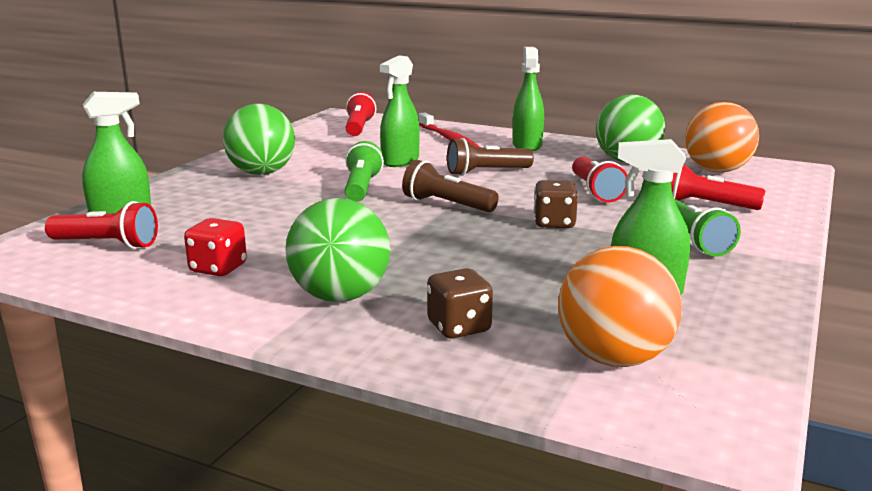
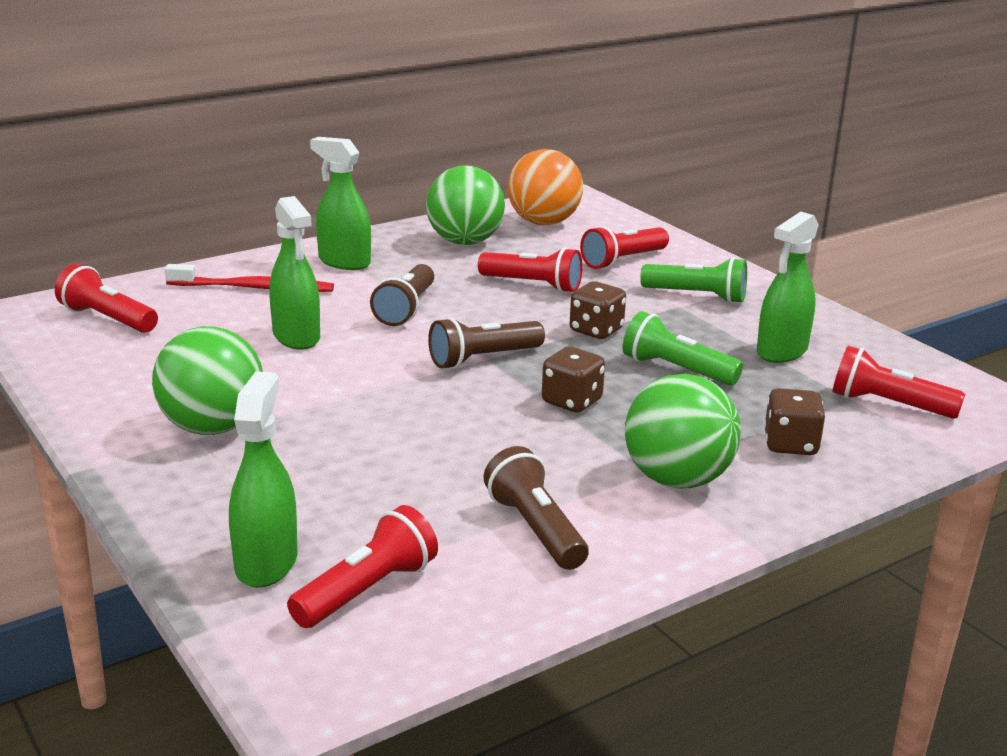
camera: 60 degrees left, 5 degrees up
(218, 268) = (535, 529): red dice -> brown flashlight
(361, 188) = (365, 384): green flashlight -> green flashlight (676, 370)
(420, 240) = (572, 401): none -> brown dice
(614, 358) = (888, 405): orange ball -> red flashlight

